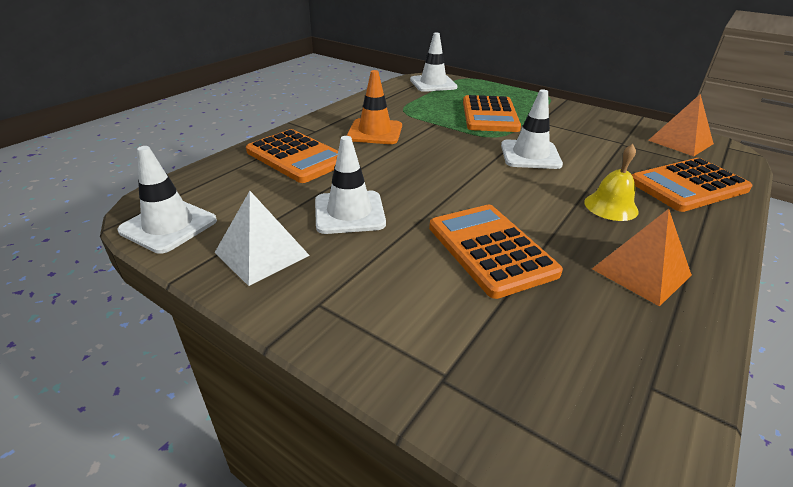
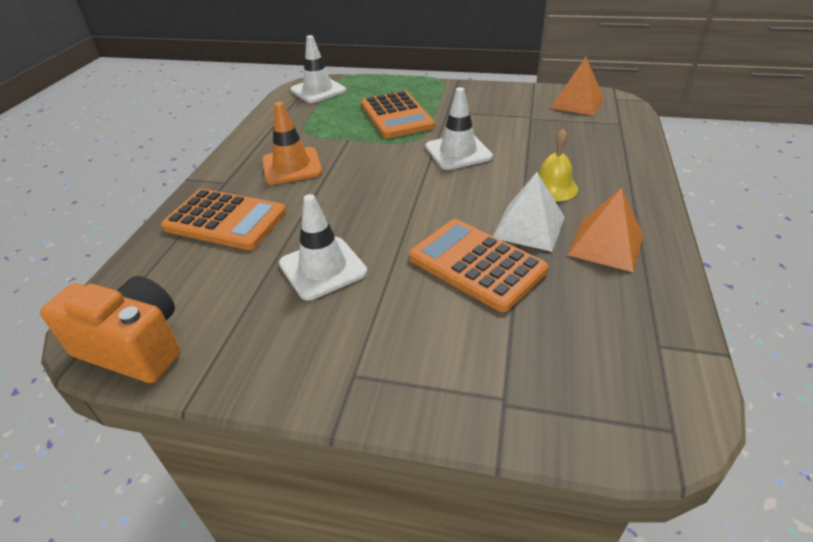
camera: 20 degrees left, 5 degrees up
(168, 226) = (134, 347): white traffic cone -> orange camera
(262, 254) = (262, 343): white pyramid -> white pyramid (528, 227)
(688, 186) = (603, 148): orange calculator -> none

